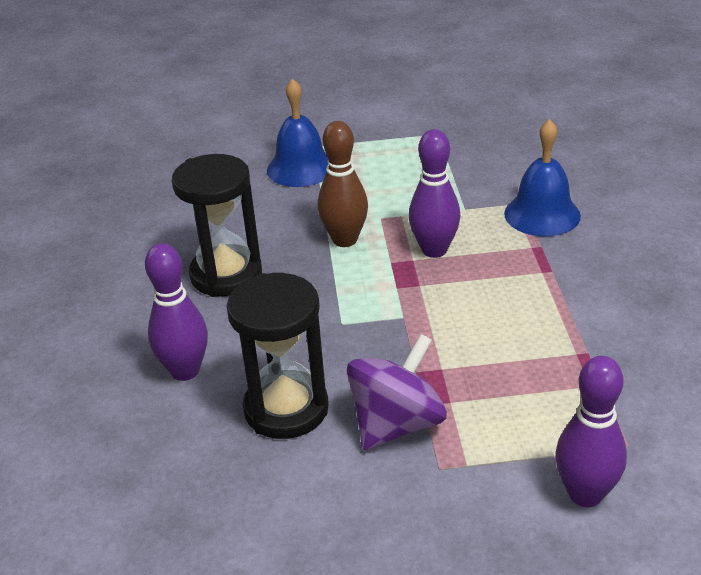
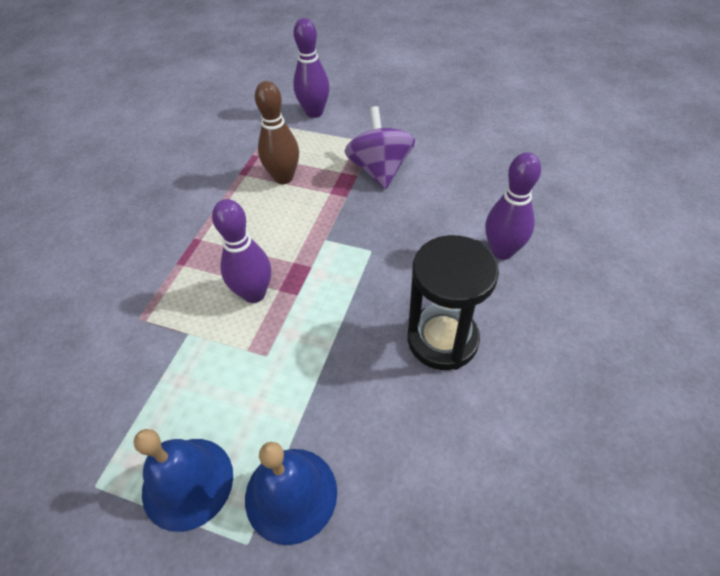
camera: 155 degrees left, 15 degrees up
(286, 409) = (440, 200): black hourglass -> none
(345, 240) = (316, 339): brown bowling pin -> brown bowling pin (283, 177)
(396, 424) = (380, 170): purple spinning top -> purple spinning top turned 105 degrees clockwise
(542, 214) = (138, 297): blue bell -> blue bell (187, 482)

